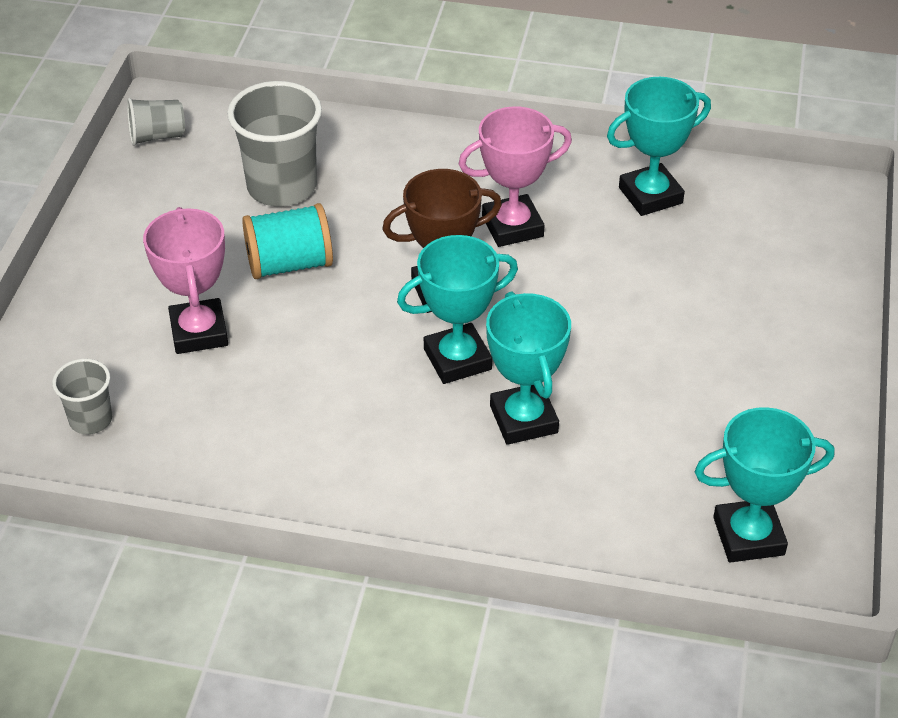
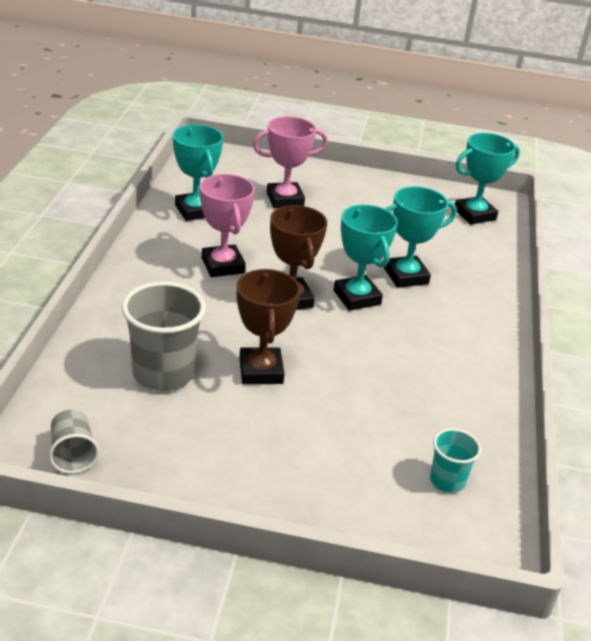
camera: 95 degrees left, 10 degrees down
(91, 420) = (447, 481): grey cup -> turquoise cup
(199, 332) = (341, 420): pink trophy -> pink trophy (285, 200)
(289, 264) = (261, 371): turquoise spool -> brown trophy
(748, 536) = (474, 215): turquoise trophy -> turquoise trophy turned 75 degrees clockwise

